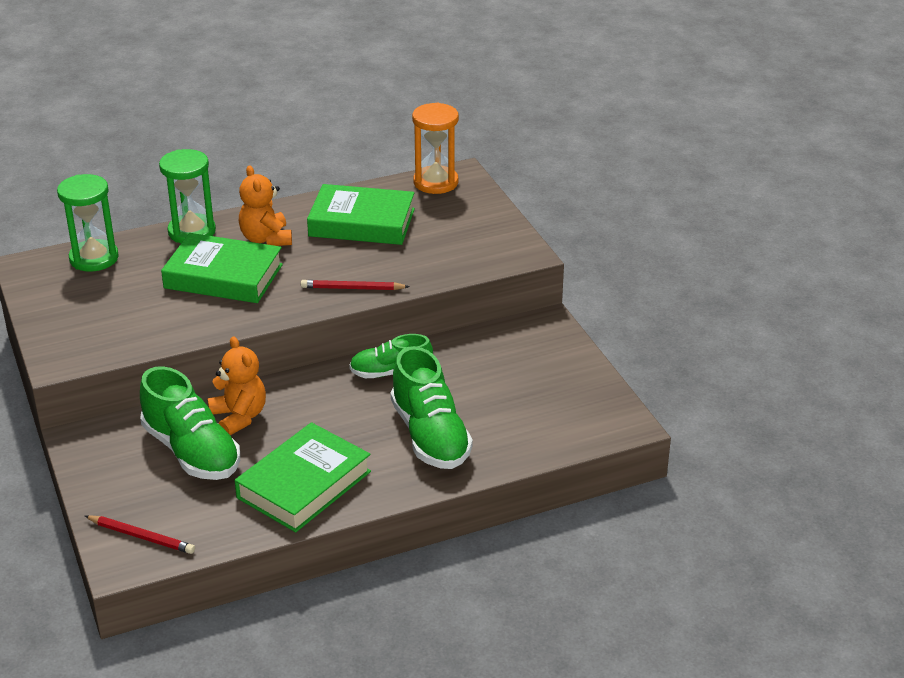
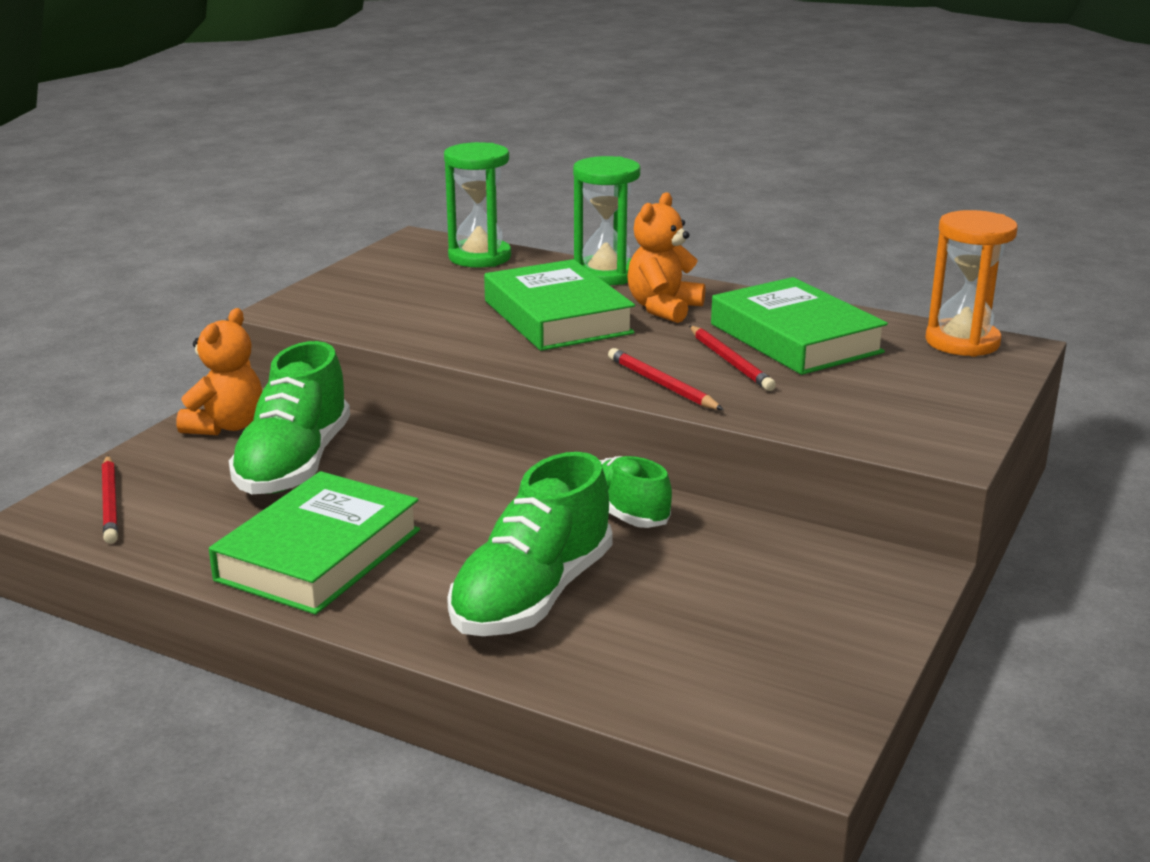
camera: 50 degrees right, 10 degrees down
(239, 417) = (391, 462): orange teddy bear -> orange teddy bear (226, 426)
(304, 484) = (319, 555): green book -> green book turned 60 degrees counterclockwise
(358, 255) = (730, 362): none -> red pencil

